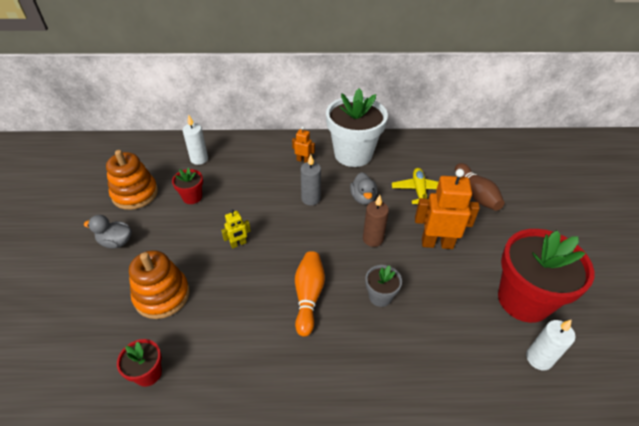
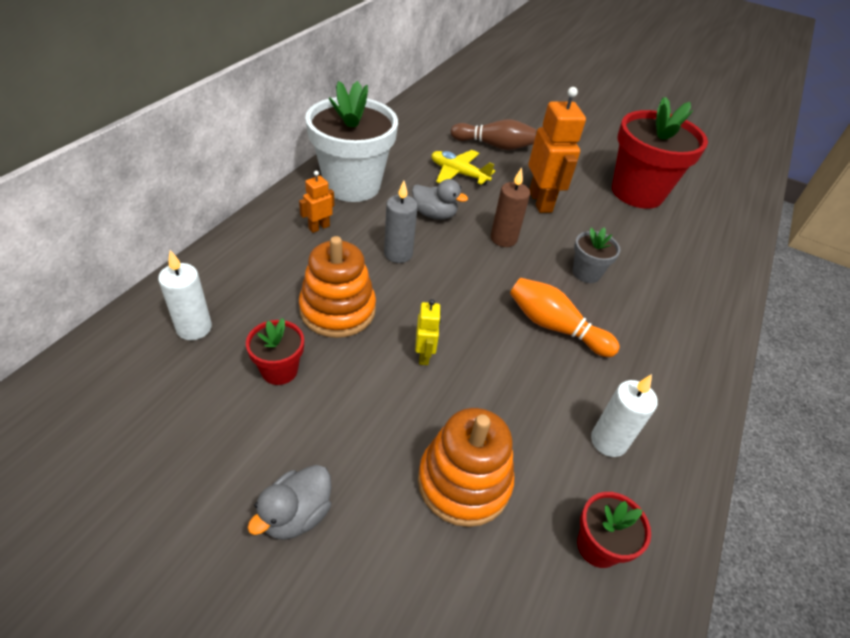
camera: 65 degrees left, 0 degrees up
(135, 194) = (192, 446): orange stacking toy -> orange stacking toy (337, 310)
(437, 243) = (540, 202): orange robot -> orange robot turned 135 degrees clockwise
(539, 358) = (699, 219): white candle -> white candle (608, 441)

